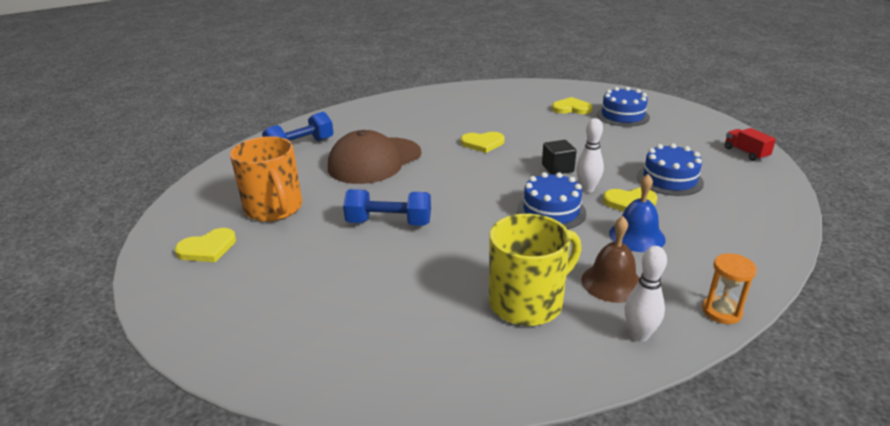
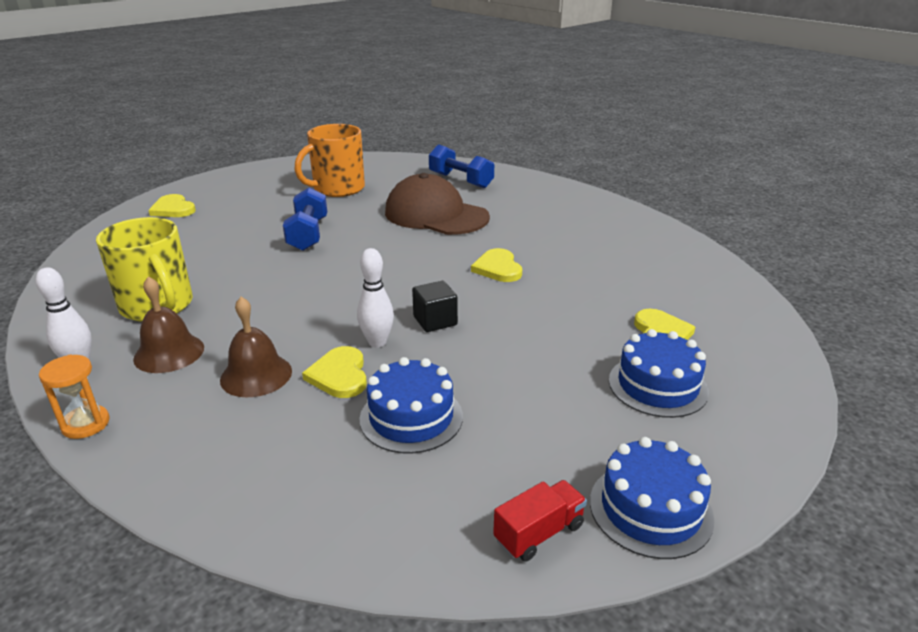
camera: 80 degrees right, 0 degrees up
(207, 248) = (280, 178): yellow heart -> yellow heart (173, 209)
(551, 211) = (322, 317): blue cake -> blue cake (650, 509)
(637, 236) = (256, 375): blue bell -> brown bell

